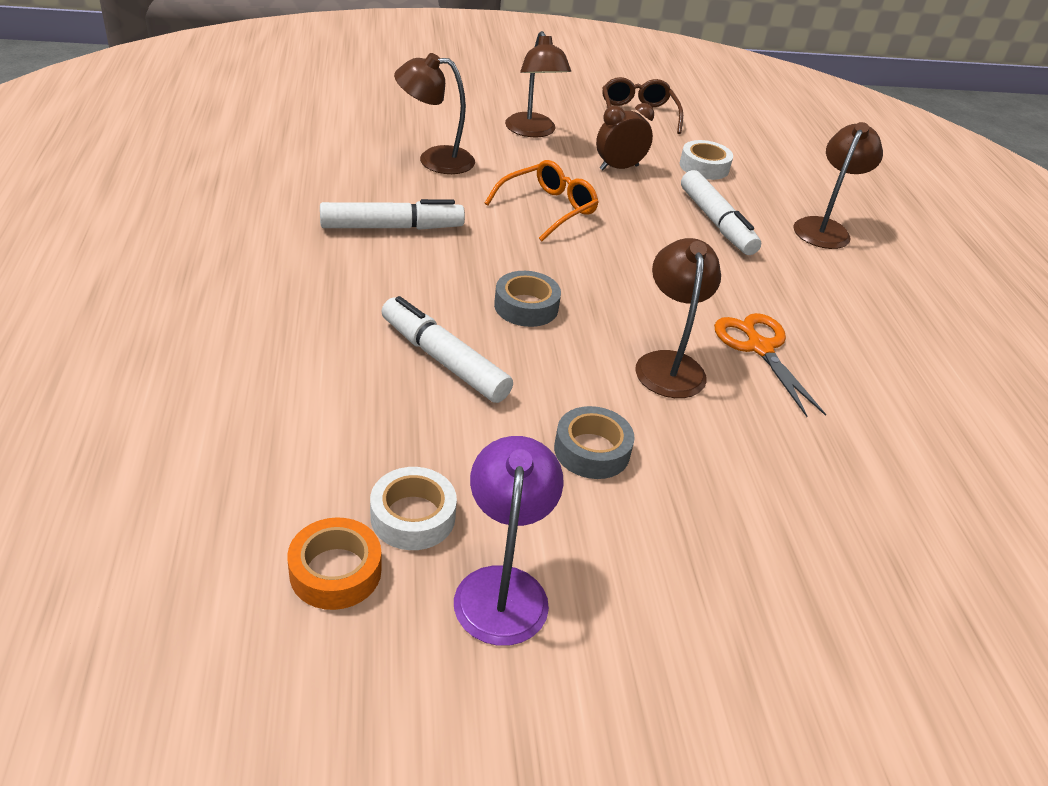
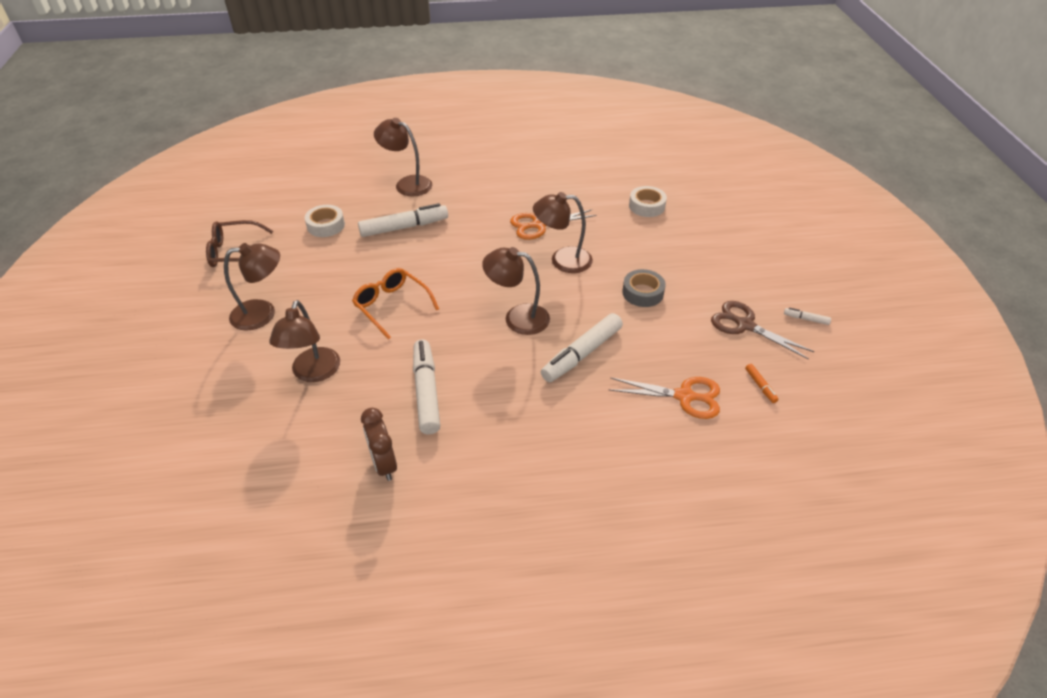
camera: 85 degrees left, 5 degrees up
(333, 460) = (684, 396): none -> orange scissors
(335, 571) = (760, 386): orange tape -> orange marker
(413, 516) = (713, 359): white tape -> white tape (647, 206)
(502, 587) = (745, 325): purple lamp -> brown scissors
(520, 710) = (806, 319): none -> white marker
(526, 306) = (517, 317): grey tape -> brown lamp
(619, 168) = (327, 267): brown clock -> brown clock (384, 464)

